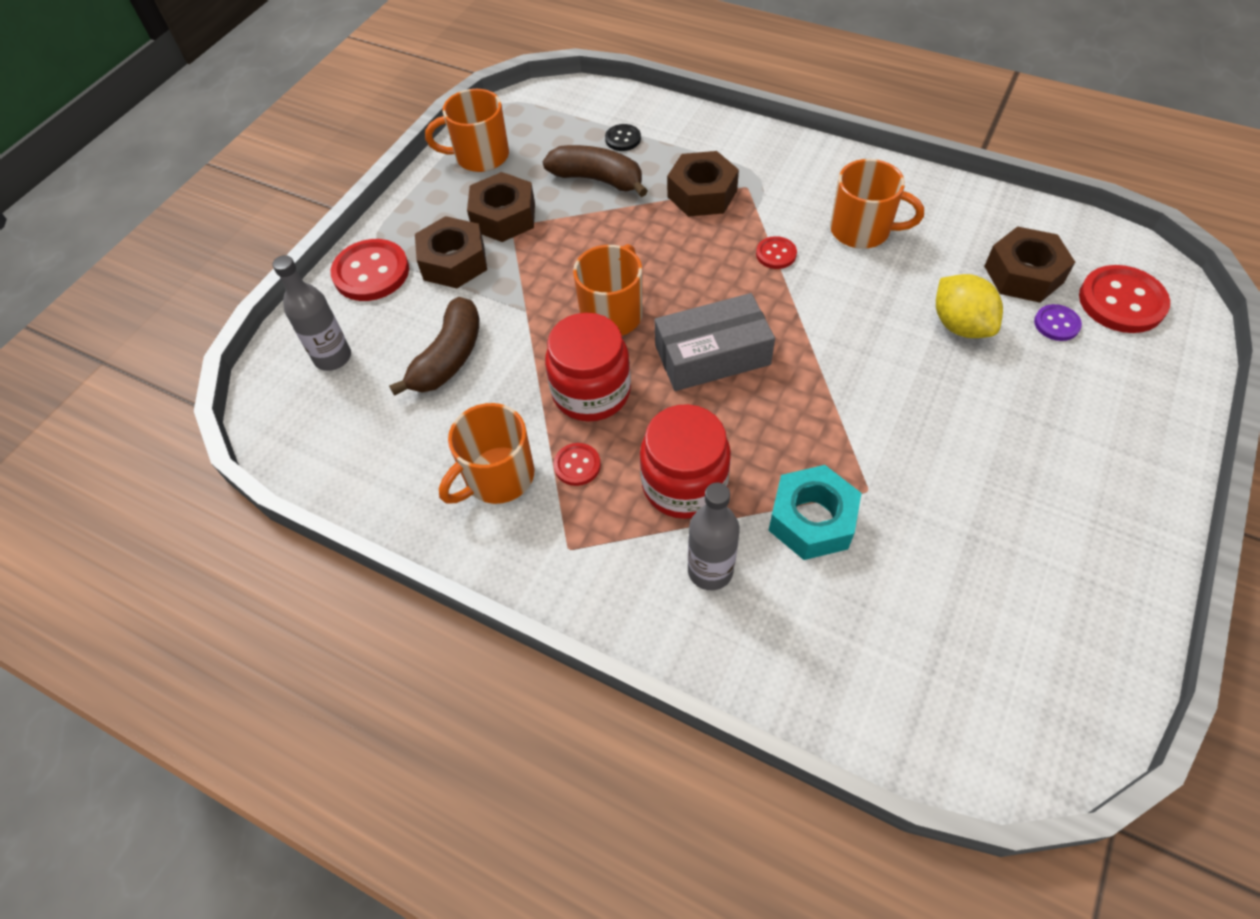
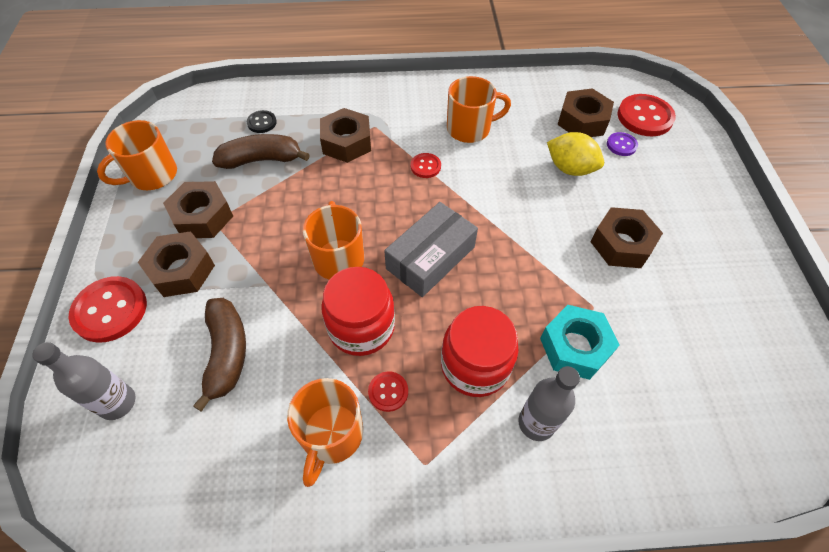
camera: 35 degrees left, 0 degrees up
(960, 439) = (621, 244): none -> brown nut

